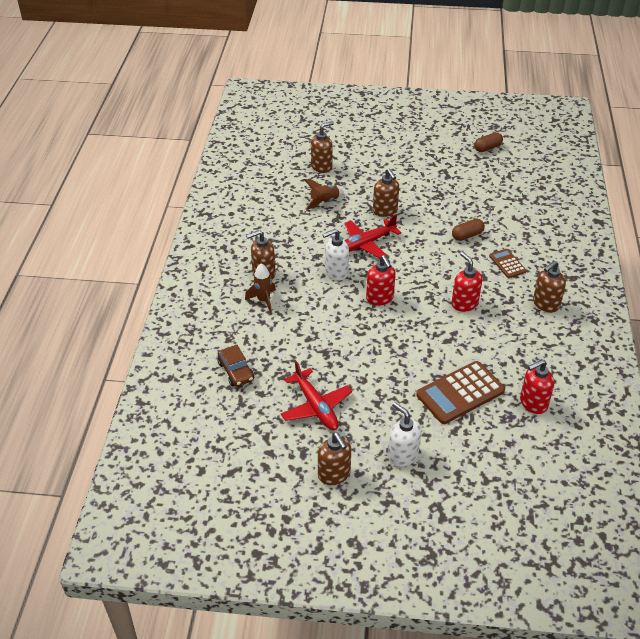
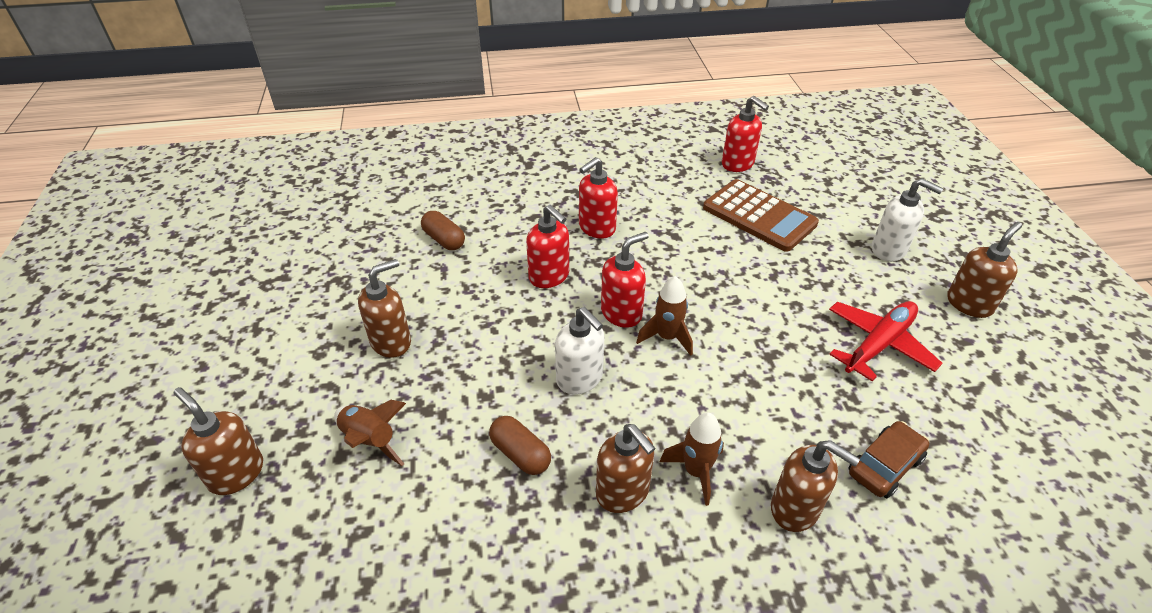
camera: 105 degrees left, 0 degrees up
(354, 312) = (667, 337): none -> brown rocket
(366, 243) = (490, 352): red plane -> none
(402, 455) = (889, 250): white soap dispenser -> white soap dispenser turned 90 degrees counterclockwise
(421, 274) = (549, 276): none -> red soap dispenser
(487, 148) = (199, 240): brown capsule -> brown capsule (520, 454)
(507, 264) = (499, 198): brown calculator -> none
(545, 304) = (569, 164): brown soap dispenser -> brown soap dispenser (795, 509)

